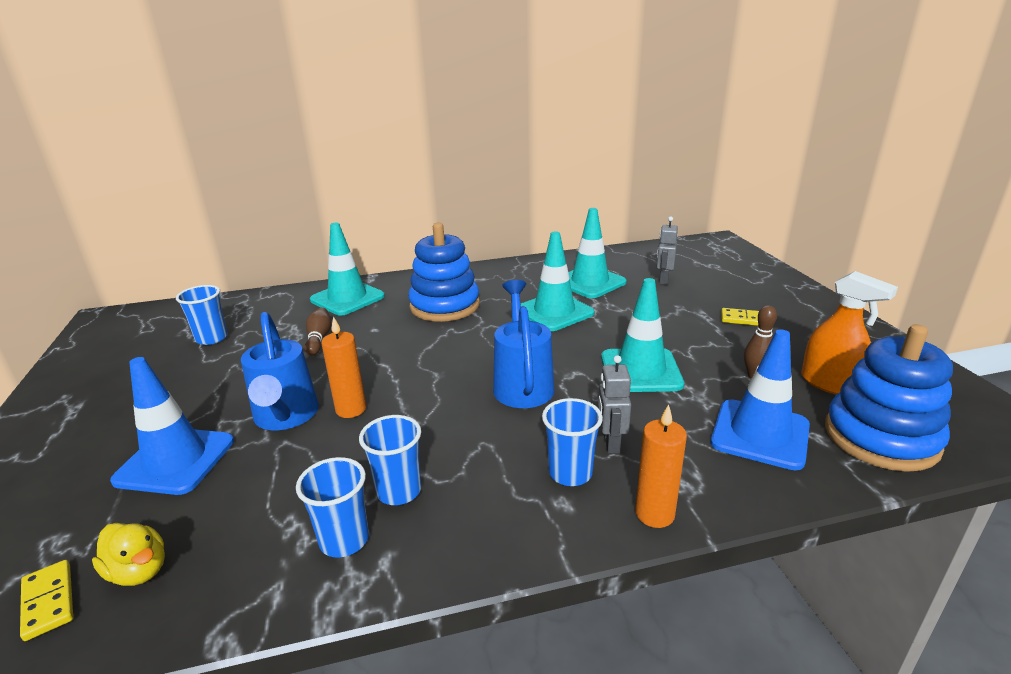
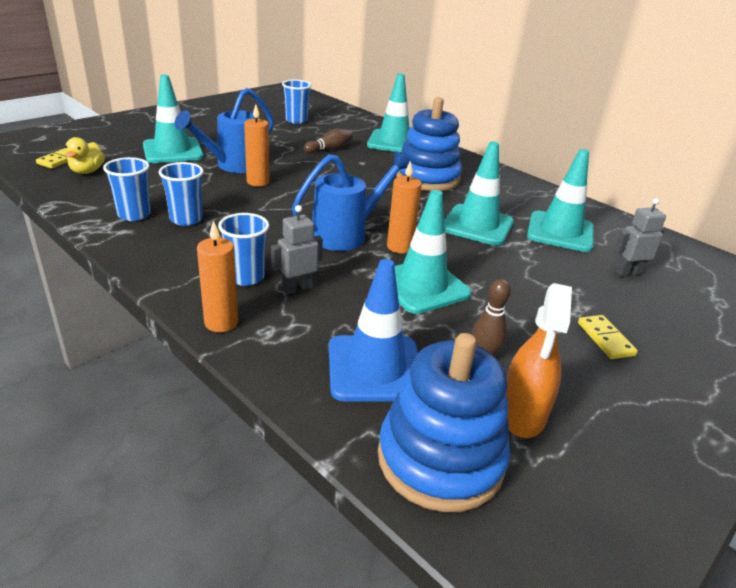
camera: 55 degrees right, 5 degrees up
(175, 461) = (173, 151): blue traffic cone -> turquoise traffic cone
(566, 361) = (399, 247): none -> orange candle

